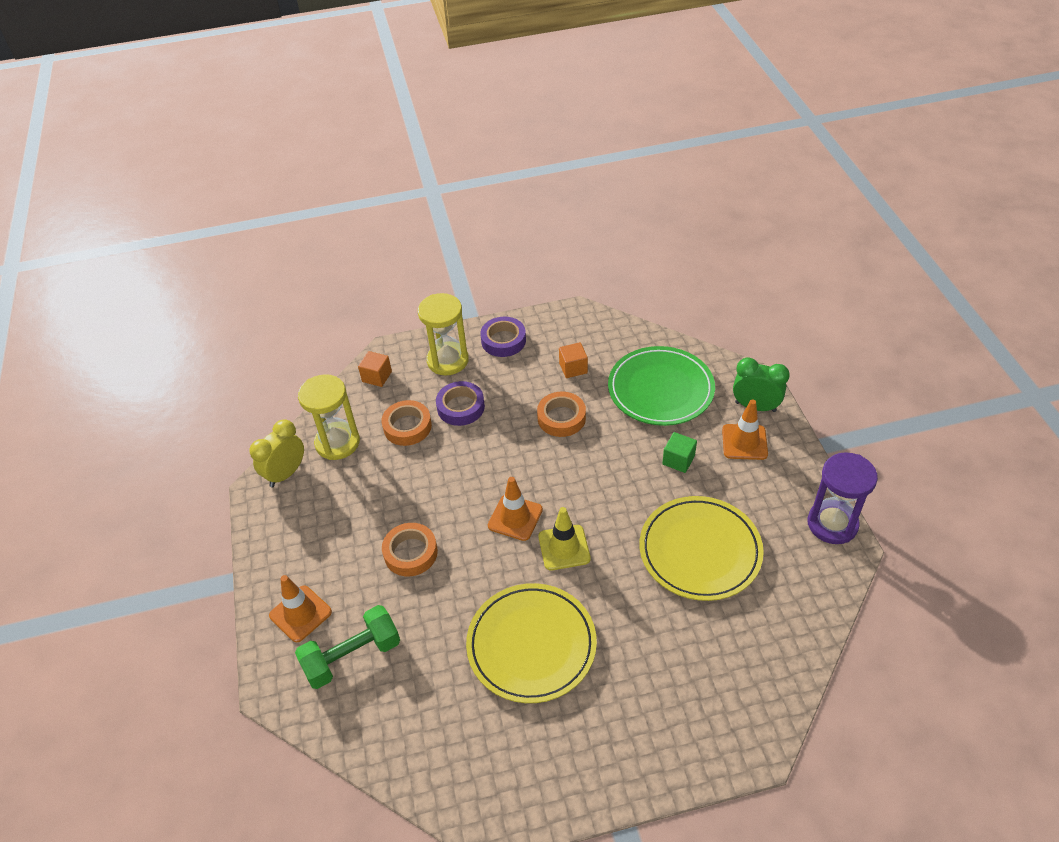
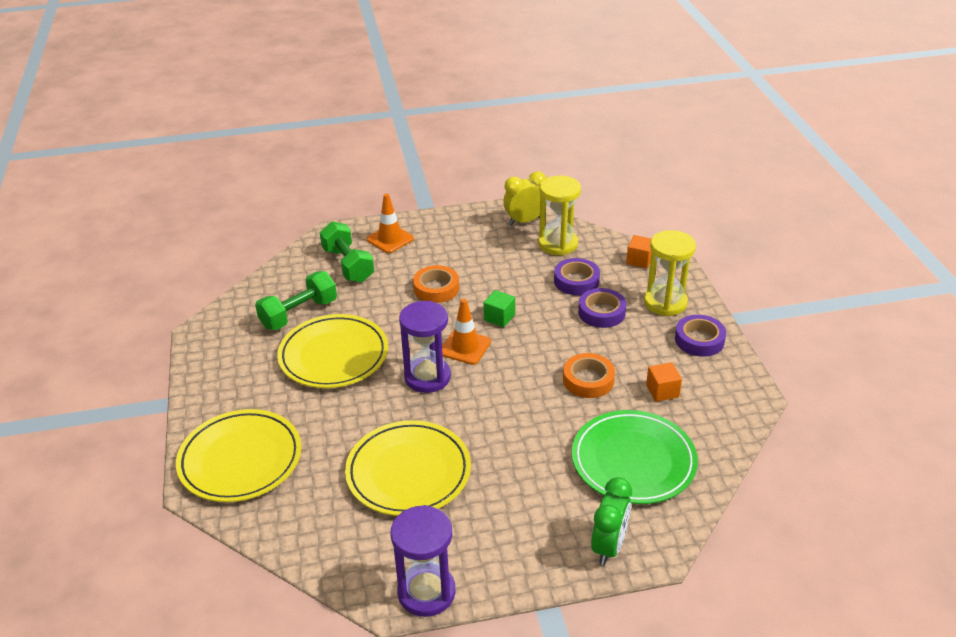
camera: 90 degrees right, 10 degrees down
(286, 474) = (525, 221): yellow clock -> yellow clock turned 60 degrees counterclockwise
(407, 427) = (576, 281): orange tape -> purple tape
(452, 699) = (299, 314): none -> green dumbbell
(564, 548) = (427, 377): yellow traffic cone -> purple hourglass
(678, 460) = (527, 467): green cube -> green cube (499, 317)
(708, 713) = (240, 459): none -> yellow plate
(744, 442) = (552, 528): orange traffic cone -> none

